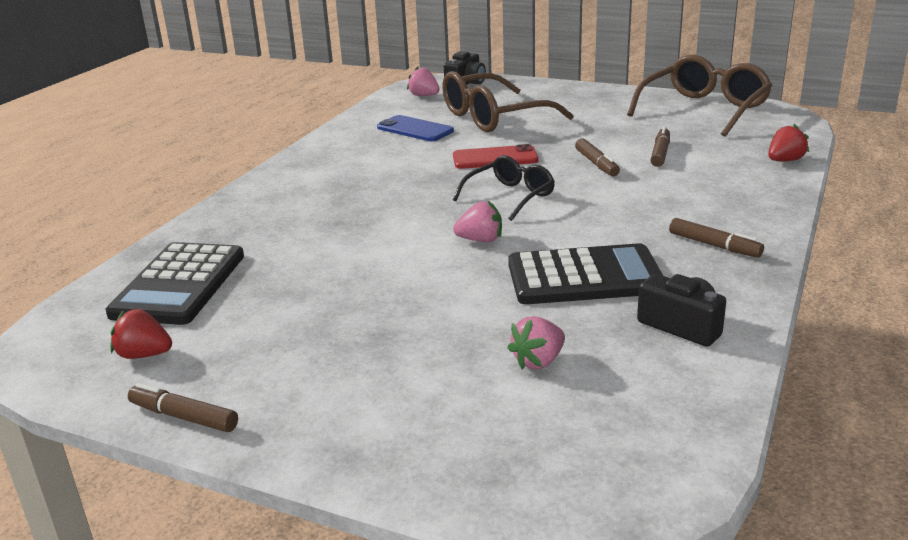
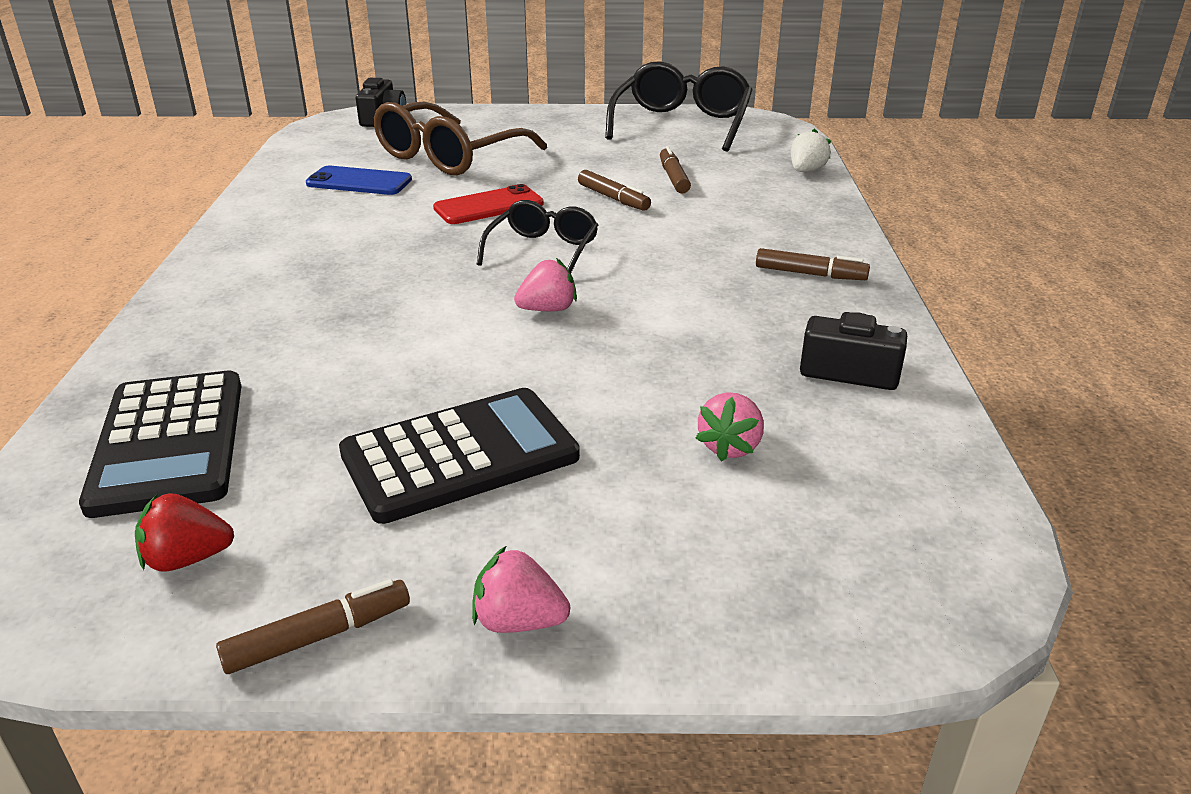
camera: 25 degrees left, 5 degrees up
(184, 417) = (319, 637): brown marker -> brown marker turned 150 degrees clockwise
(424, 96) = (339, 139): pink strawberry -> pink strawberry (518, 621)
(584, 277) = (702, 333): black calculator -> black calculator (459, 455)
(704, 109) = (682, 124): brown glasses -> black glasses
(785, 160) = (806, 171): red strawberry -> white strawberry

